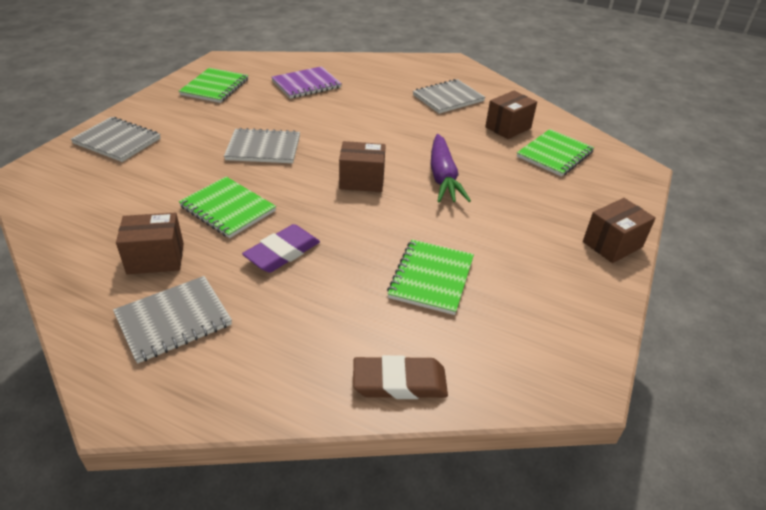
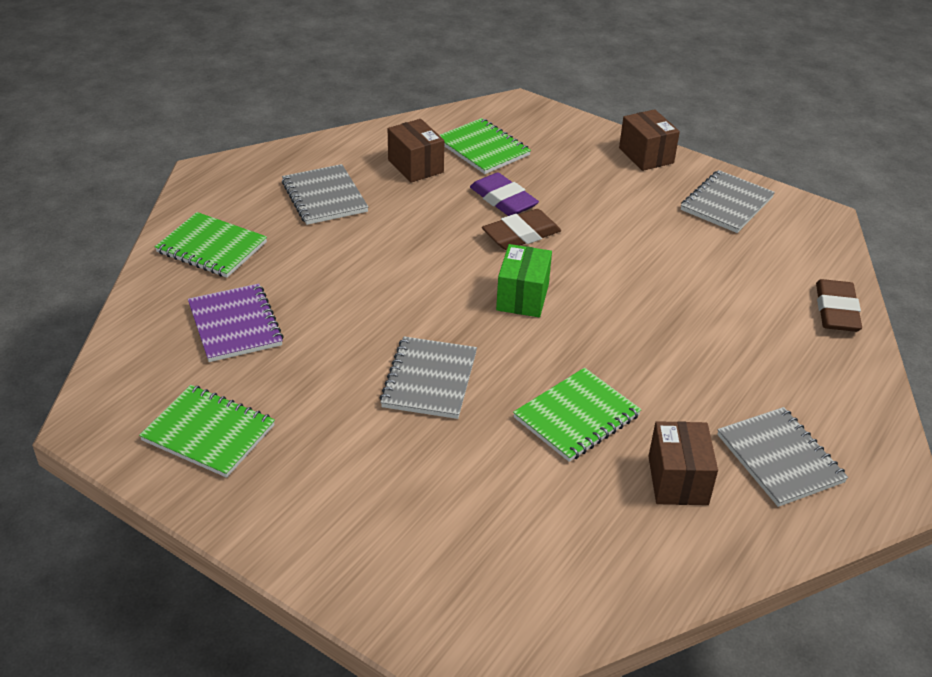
camera: 80 degrees left, 0 degrees up
(117, 141) = (377, 549): grey notebook -> grey notebook (726, 204)
(282, 252) = (663, 372): purple eraser -> purple eraser (503, 199)
(362, 181) = (522, 297): brown box -> green box
(431, 278) = (700, 272): green notebook -> green notebook (211, 247)
(443, 177) = (521, 234): purple carrot -> brown eraser

